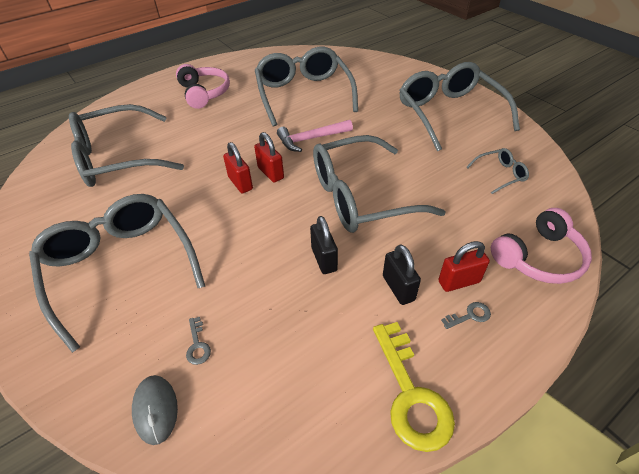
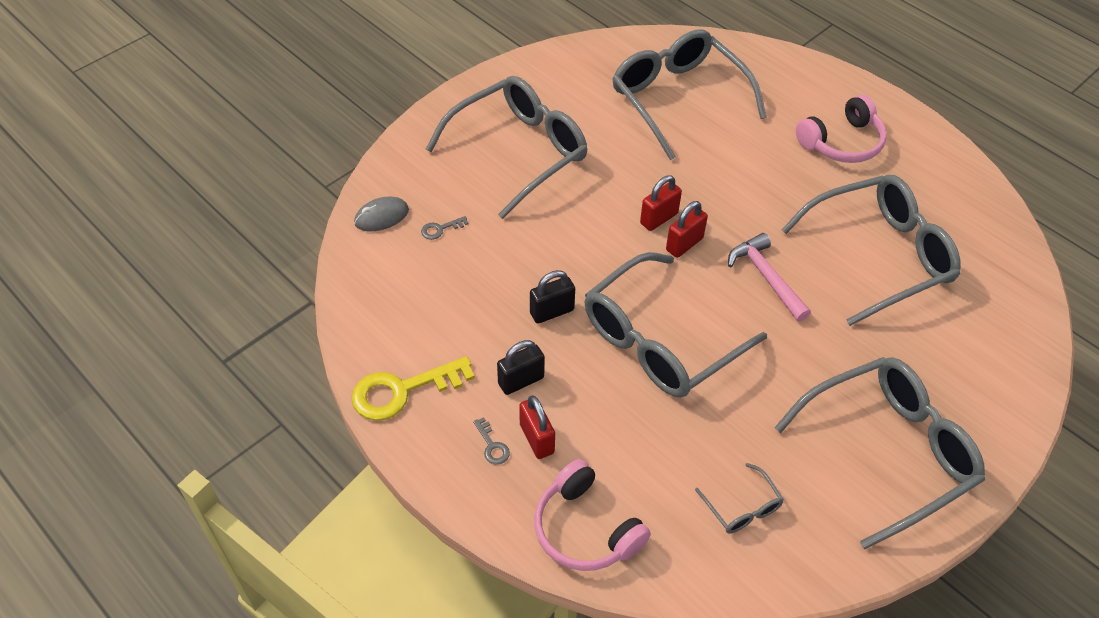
camera: 80 degrees right, 5 degrees up
(361, 196) = (660, 340): grey glasses -> grey glasses turned 105 degrees counterclockwise

